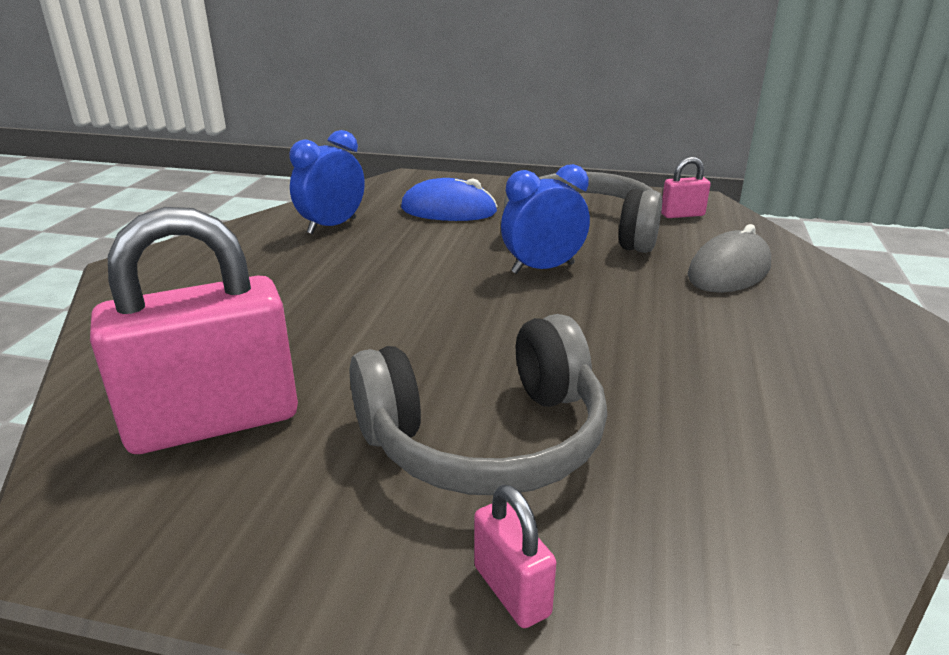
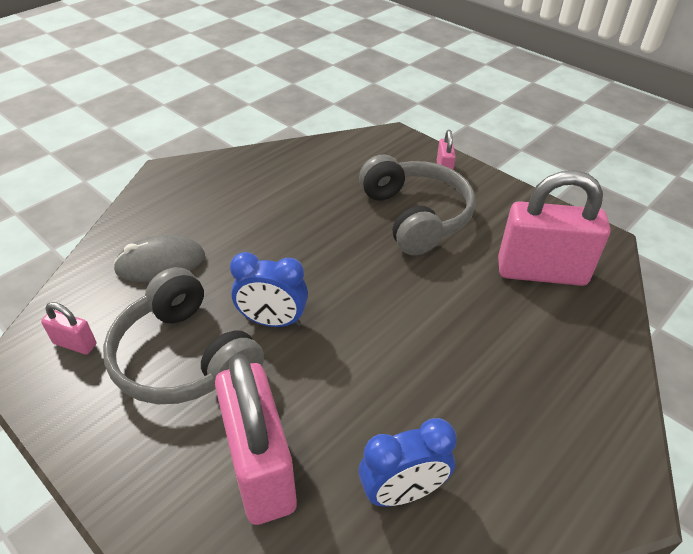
camera: 150 degrees left, 15 degrees up
(448, 210) = (260, 468): blue mouse -> pink padlock
(486, 438) = (415, 216): grey headphones -> grey headphones turned 60 degrees clockwise

